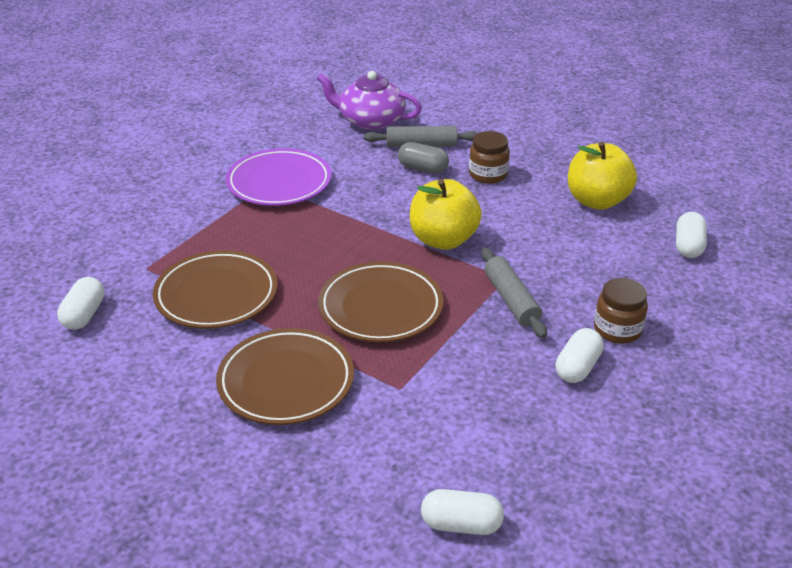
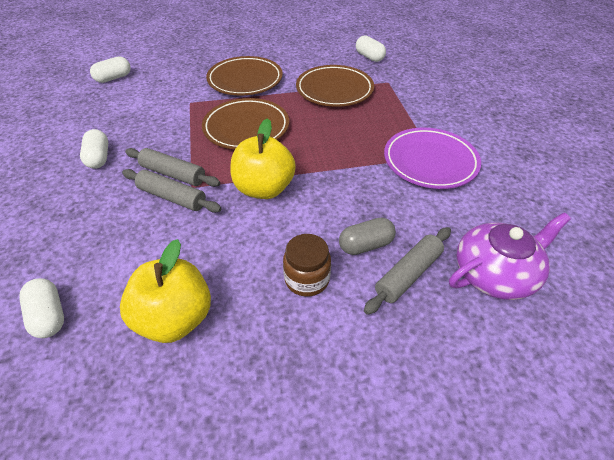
camera: 135 degrees right, 10 degrees up
(532, 278) = (172, 197): none -> grey rolling pin
(617, 330) = (84, 194): brown jar -> none

